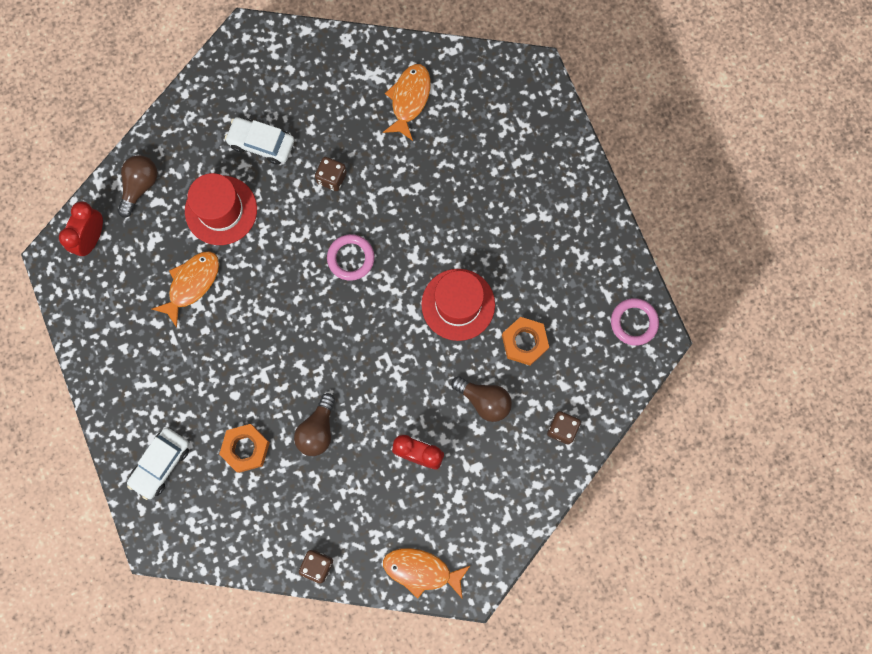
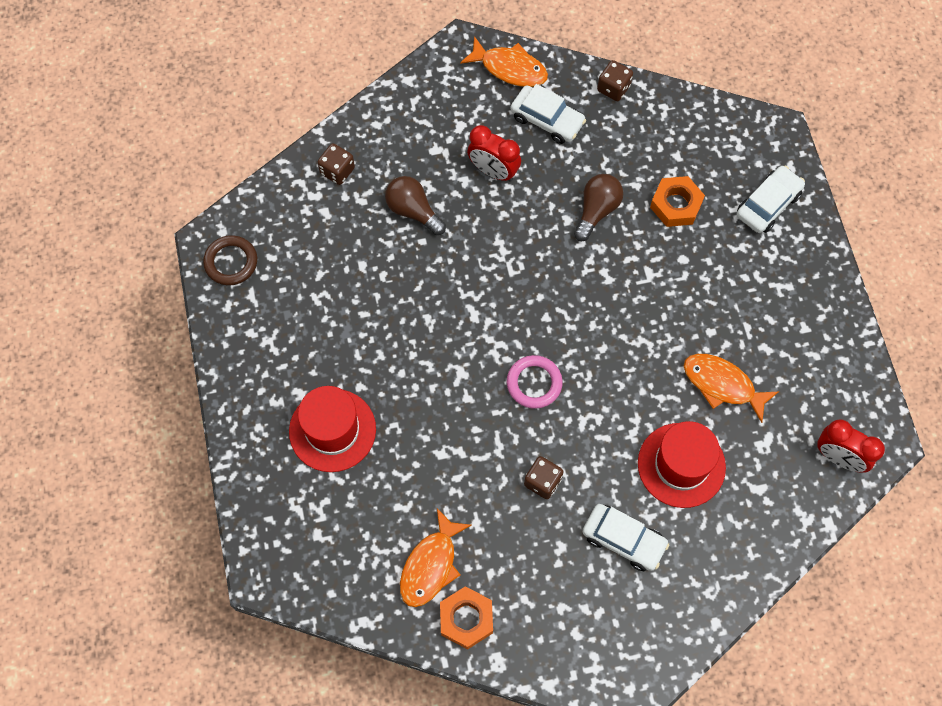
camera: 170 degrees left, 10 degrees down
(91, 238) = (839, 457): red clock -> red clock turned 90 degrees clockwise
(140, 186) = (778, 511): brown light bulb -> none
(191, 284) = (722, 385): orange fish -> orange fish turned 75 degrees clockwise
(376, 518) = (547, 120): none -> white car
(458, 304) = (421, 312): red hat -> red hat (332, 430)
(524, 342) = (356, 261): orange nut -> orange nut (466, 619)
(634, 322) = (231, 262): pink ring -> brown ring

